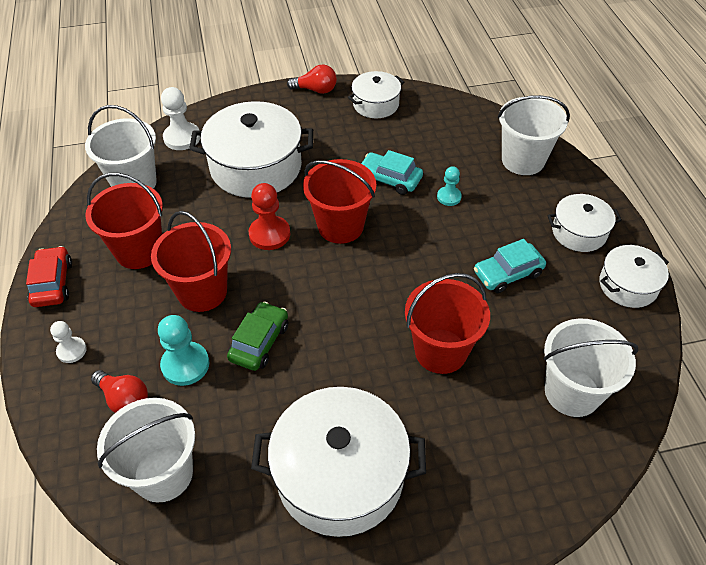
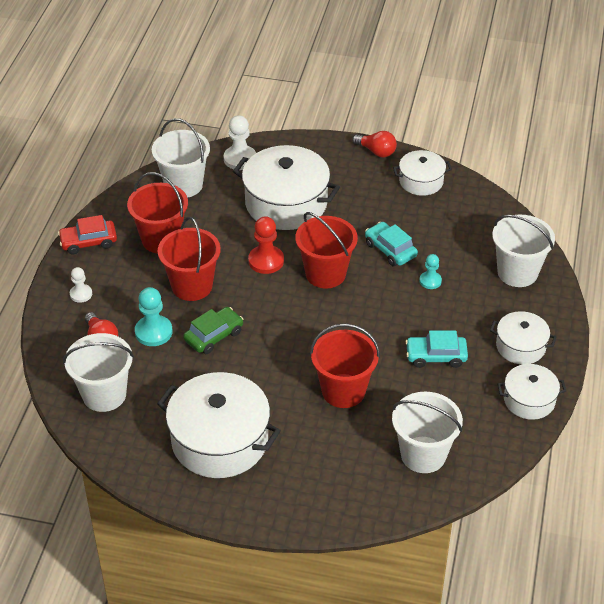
camera: 25 degrees right, 5 degrees down
(52, 283) = (88, 242): red car -> red car turned 120 degrees counterclockwise

